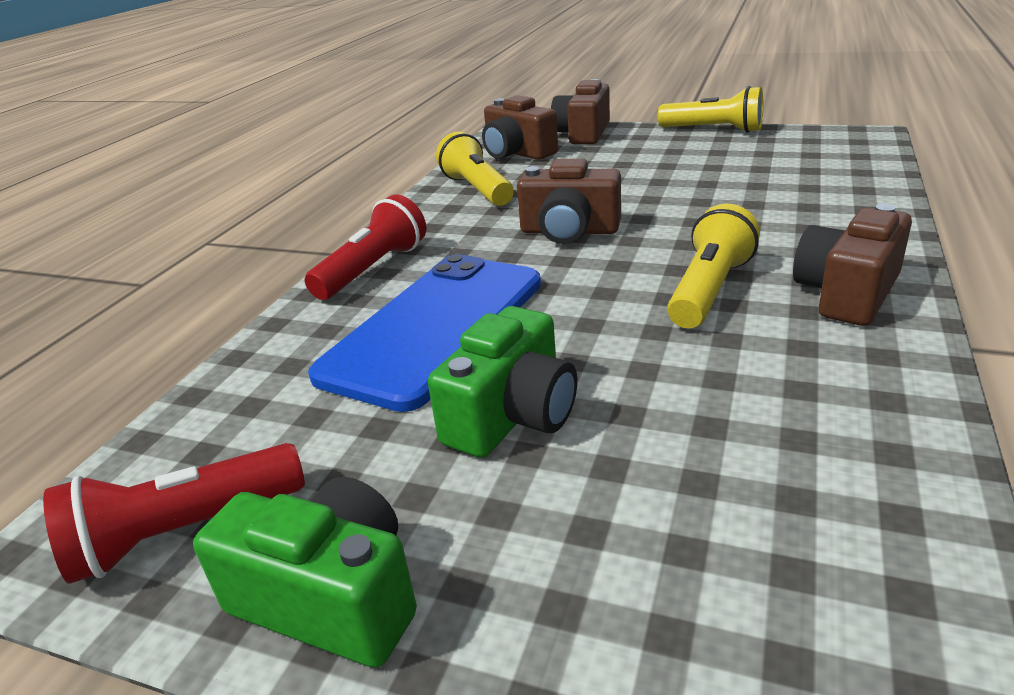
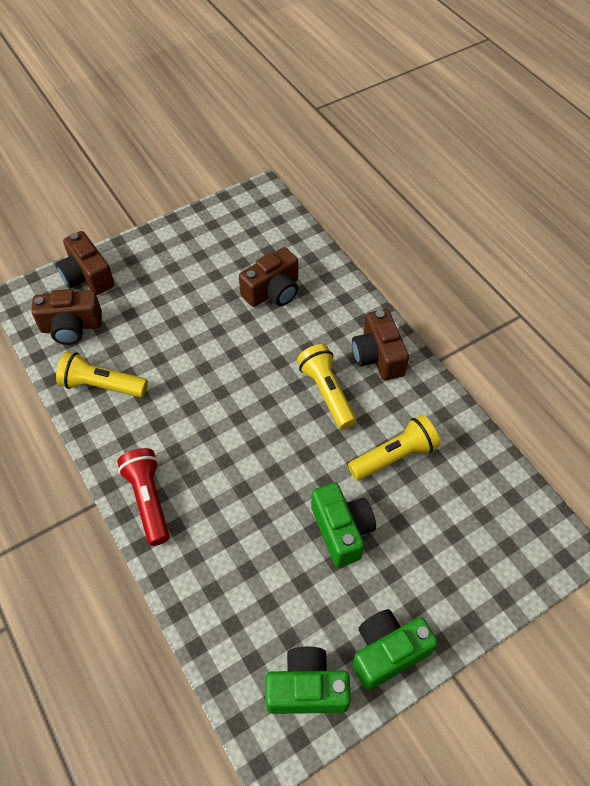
camera: 55 degrees left, 25 degrees up
(184, 532) = (307, 689): red flashlight -> green camera
(435, 327) = (243, 512): blue phone -> none
(569, 231) = (211, 390): brown camera -> brown camera (273, 291)
(714, 130) = (170, 228): yellow flashlight -> yellow flashlight (394, 456)

